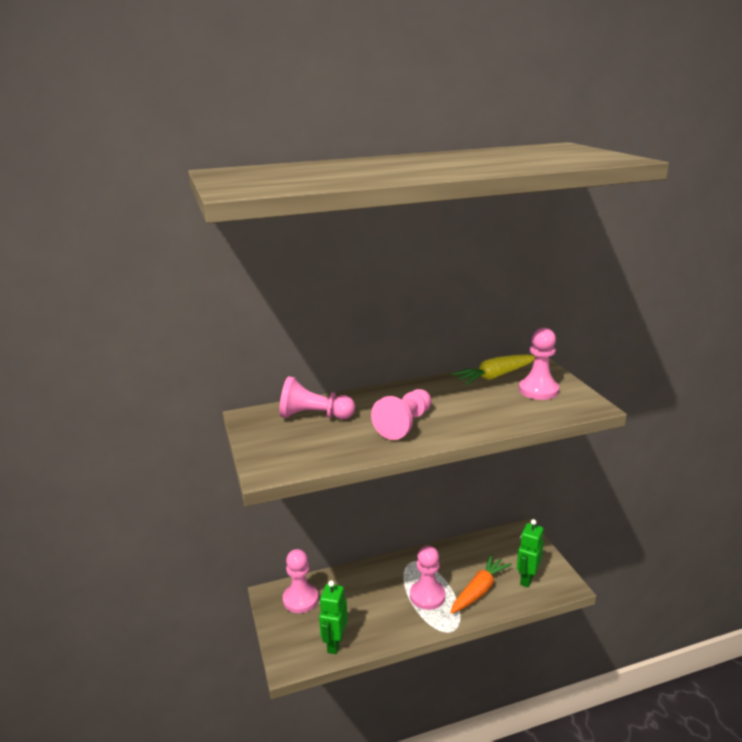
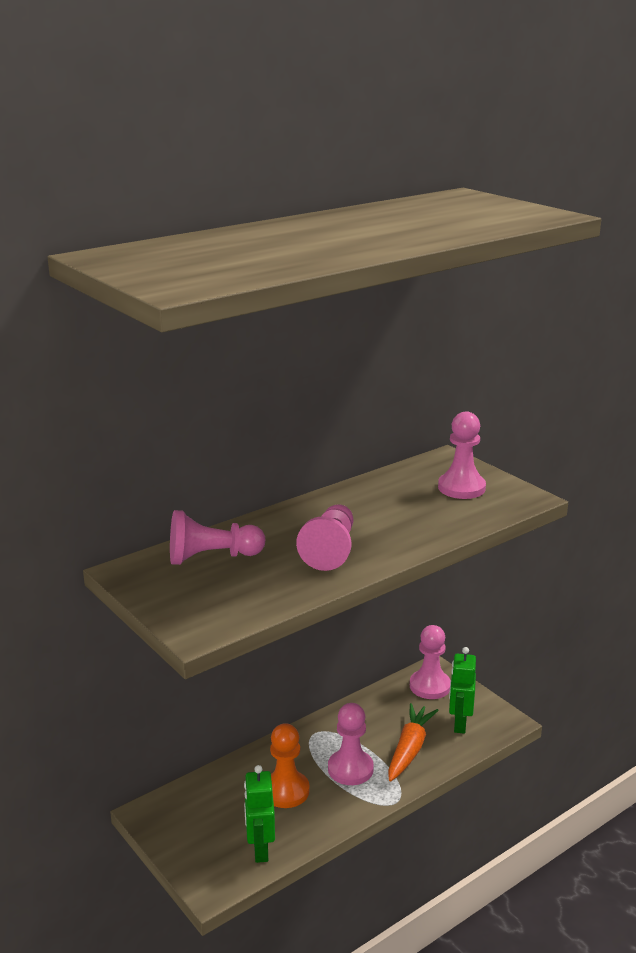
camera: 20 degrees left, 0 degrees up
(300, 599) = (191, 809): pink pawn -> pink pawn (430, 686)
(372, 602) = (286, 791): none -> orange pawn
(494, 376) = (403, 478): yellow carrot -> none

